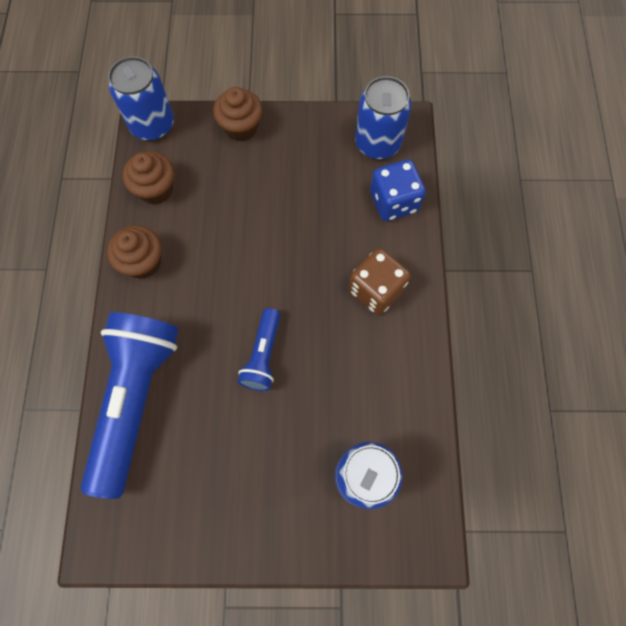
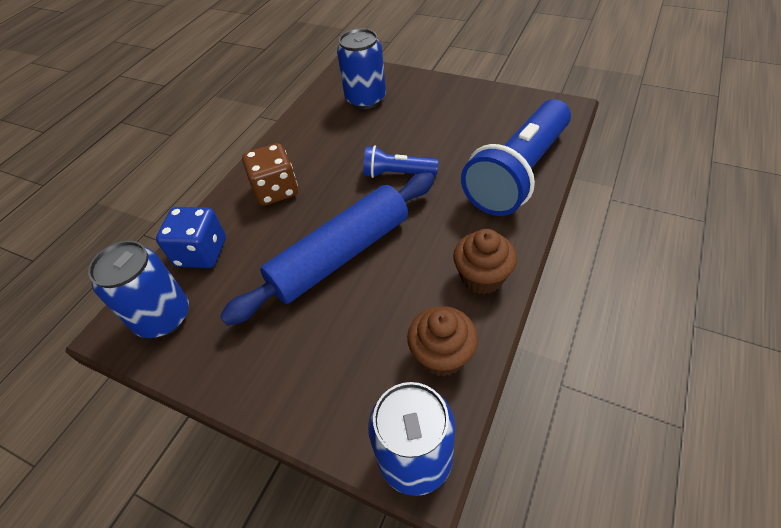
camera: 150 degrees left, 20 degrees down
(241, 127) = (297, 401): brown cupcake -> none
(263, 355) = (397, 174): blue flashlight -> blue flashlight turned 120 degrees counterclockwise
(270, 241) = (341, 255): none -> blue rolling pin

